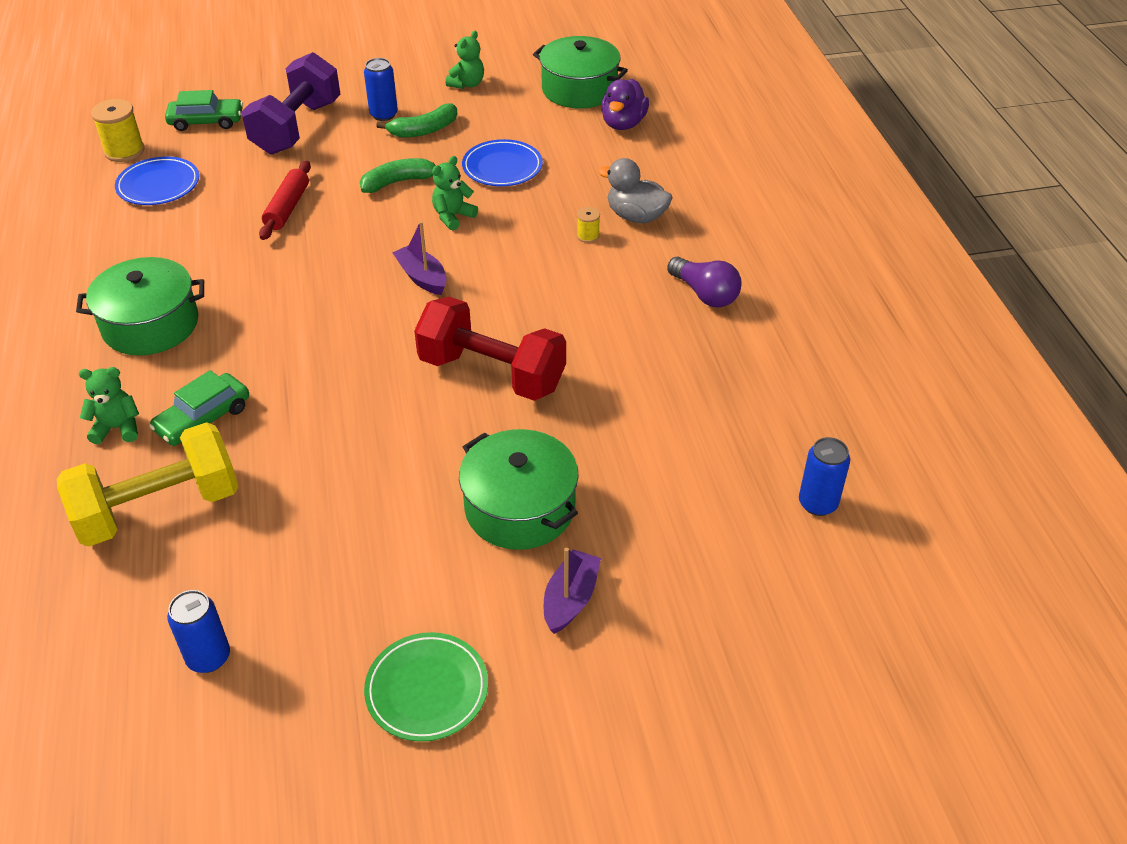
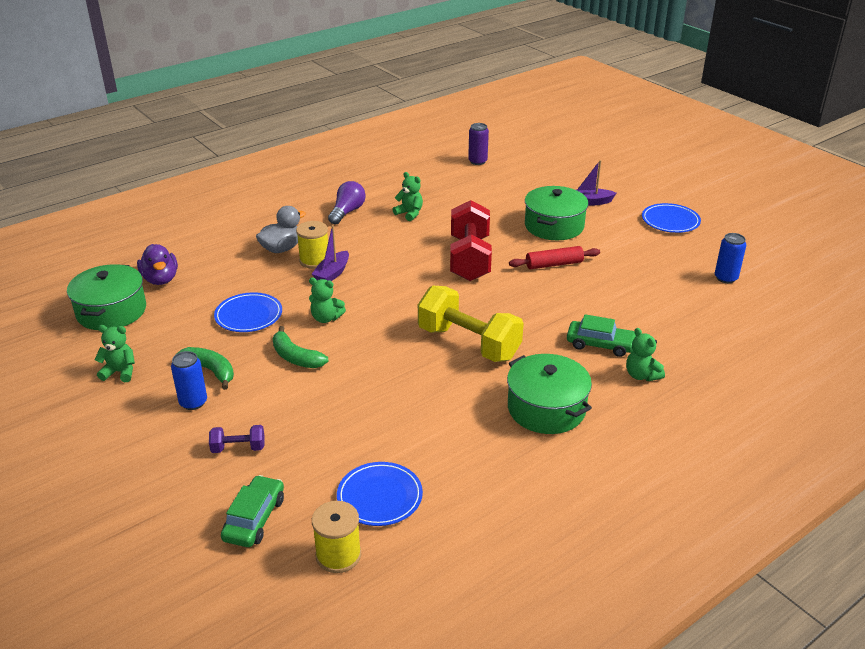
camera: 115 degrees left, 10 degrees down
(159, 508) = (673, 331): yellow dumbbell -> yellow dumbbell (468, 343)
(206, 121) = (254, 519): green car -> green car turned 45 degrees clockwise
(287, 208) = (365, 401): red rolling pin -> red rolling pin (554, 264)
(297, 127) = (238, 448): purple dumbbell -> purple dumbbell, size x0.45
(422, 277) = (403, 309): purple boat -> purple boat (332, 273)
(427, 689) = (670, 221): green plate -> blue plate
(588, 236) = (314, 260): yellow spool -> yellow spool, size x1.88
(623, 124) = (160, 279): purple duck -> purple duck turned 75 degrees clockwise
(636, 216) = (281, 248): grey duck -> grey duck turned 135 degrees counterclockwise
(663, 354) = (409, 213): none -> green teddy bear
(817, 503) = (477, 161): blue can -> purple can

